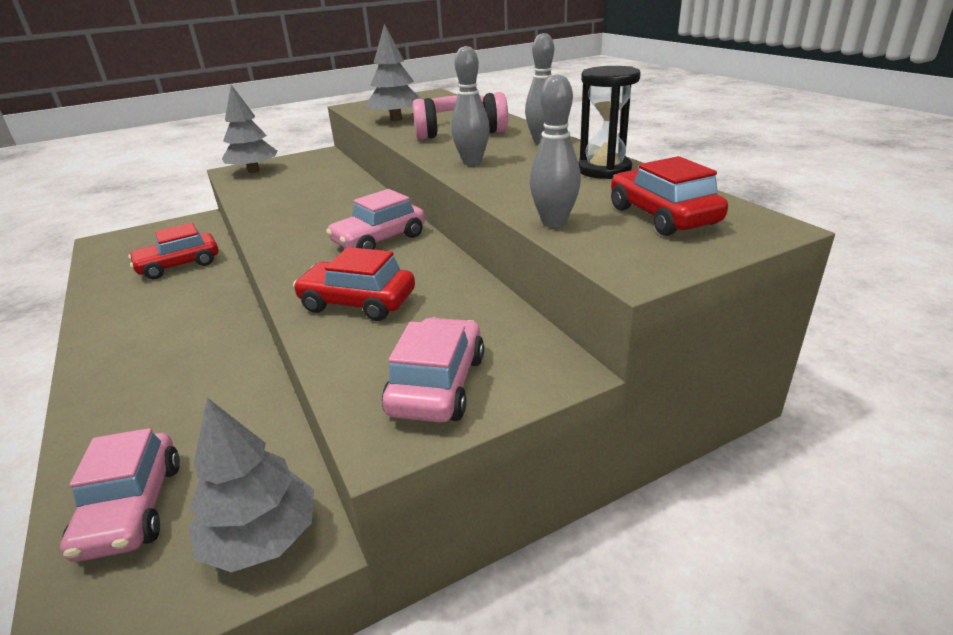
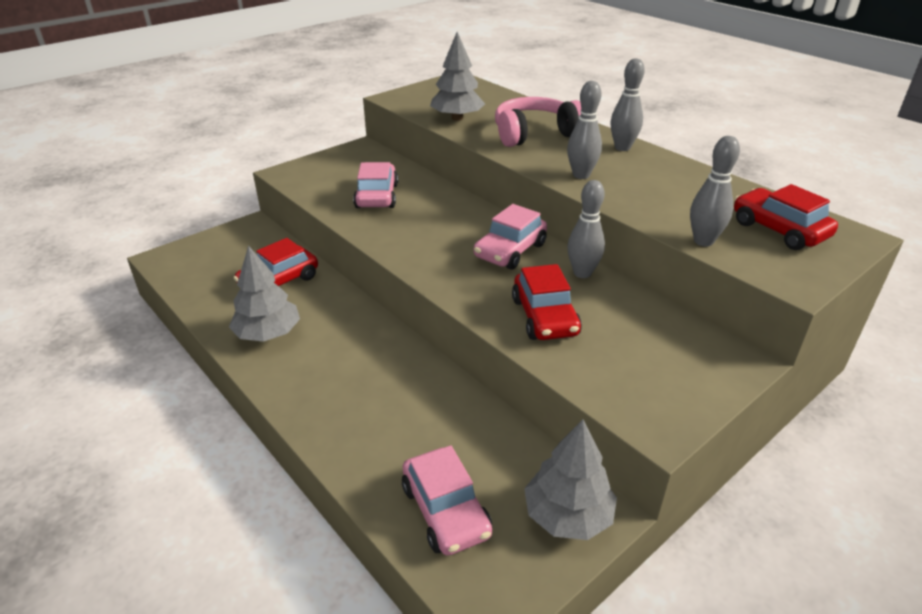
camera: 15 degrees left, 5 degrees up
(253, 171) = (309, 173): grey tree -> grey tree (268, 334)
(357, 302) = (545, 317): red car -> red car turned 105 degrees counterclockwise
(437, 384) = (665, 383): pink car -> pink car (377, 196)
(438, 264) = (582, 273): none -> grey bowling pin
(604, 170) = (700, 181): black hourglass -> none

